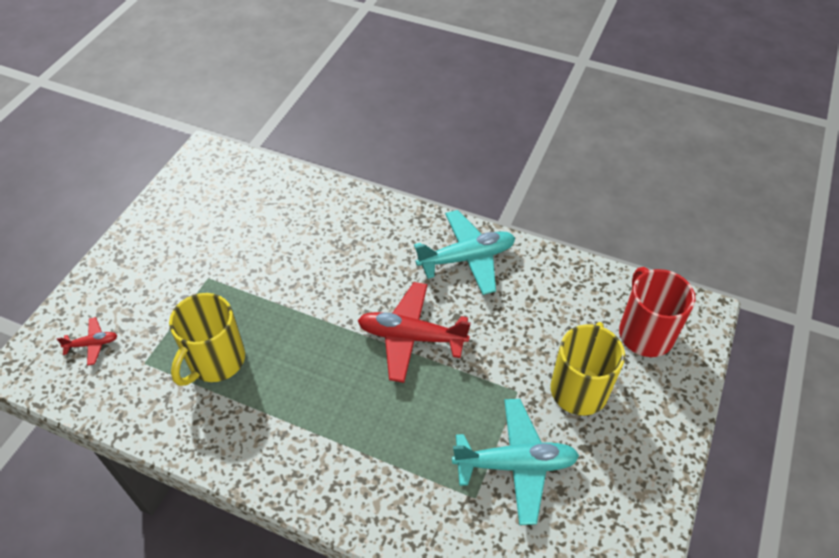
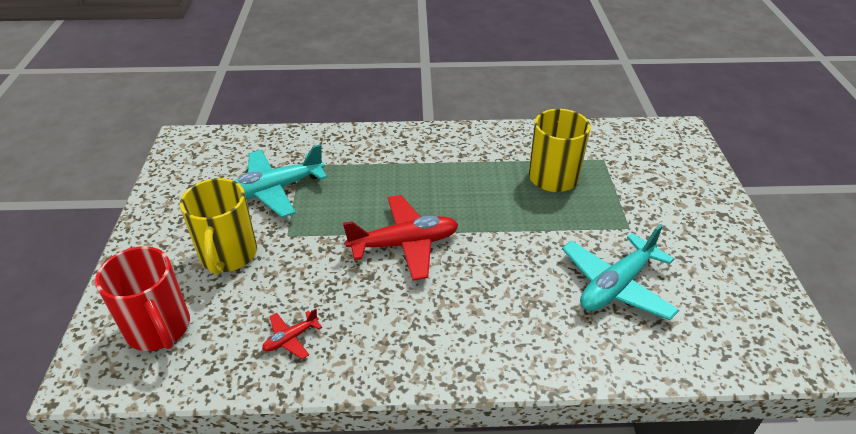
camera: 155 degrees right, 10 degrees down
(92, 344) = (655, 156): red plane -> red plane (291, 338)
(467, 258) = (388, 341): turquoise plane -> turquoise plane (616, 285)

